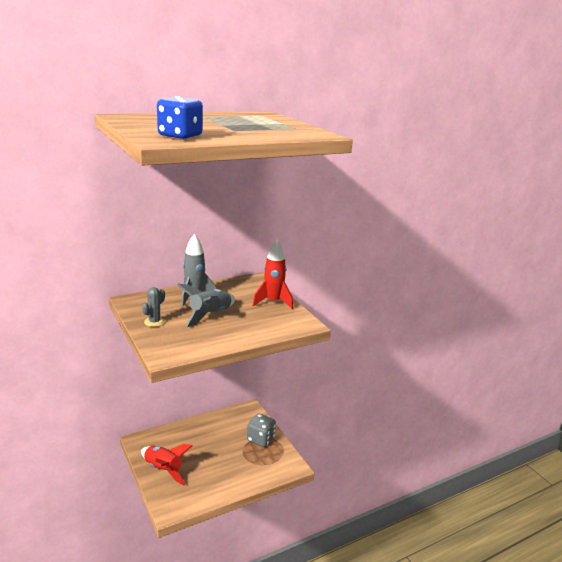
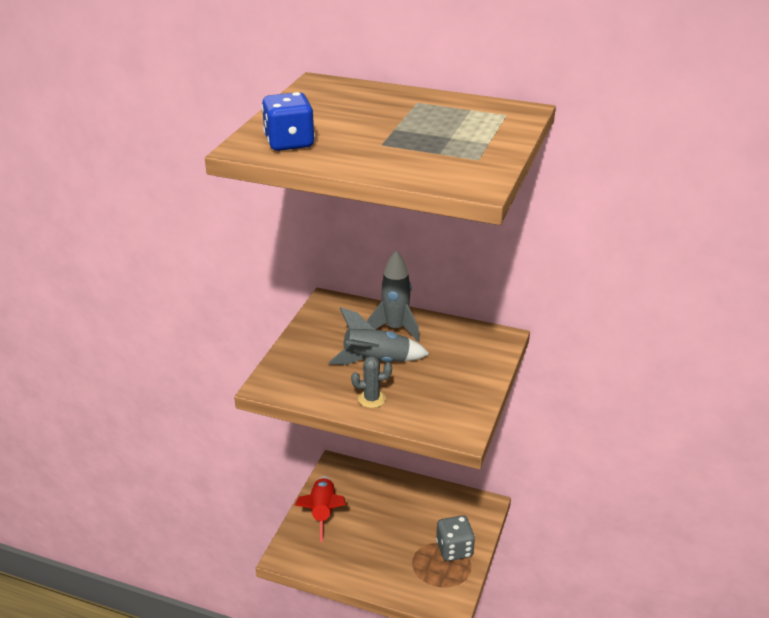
camera: 50 degrees right, 10 degrees up
(154, 322) = (313, 340): grey cactus -> grey cactus (371, 399)
(273, 302) = (471, 381): red rocket -> none

